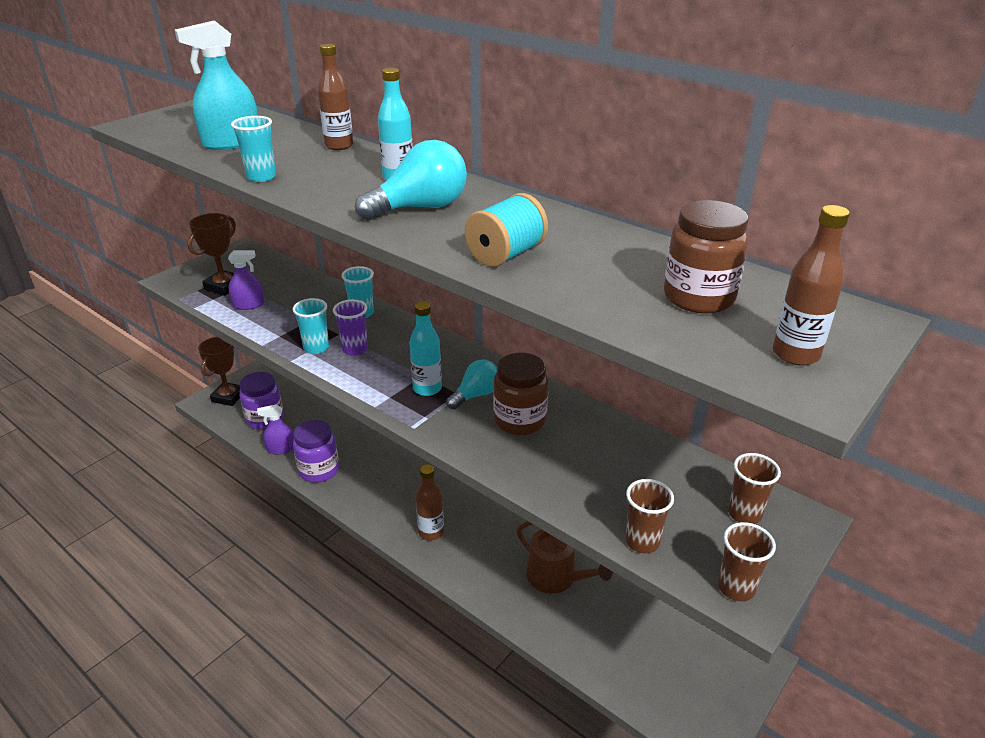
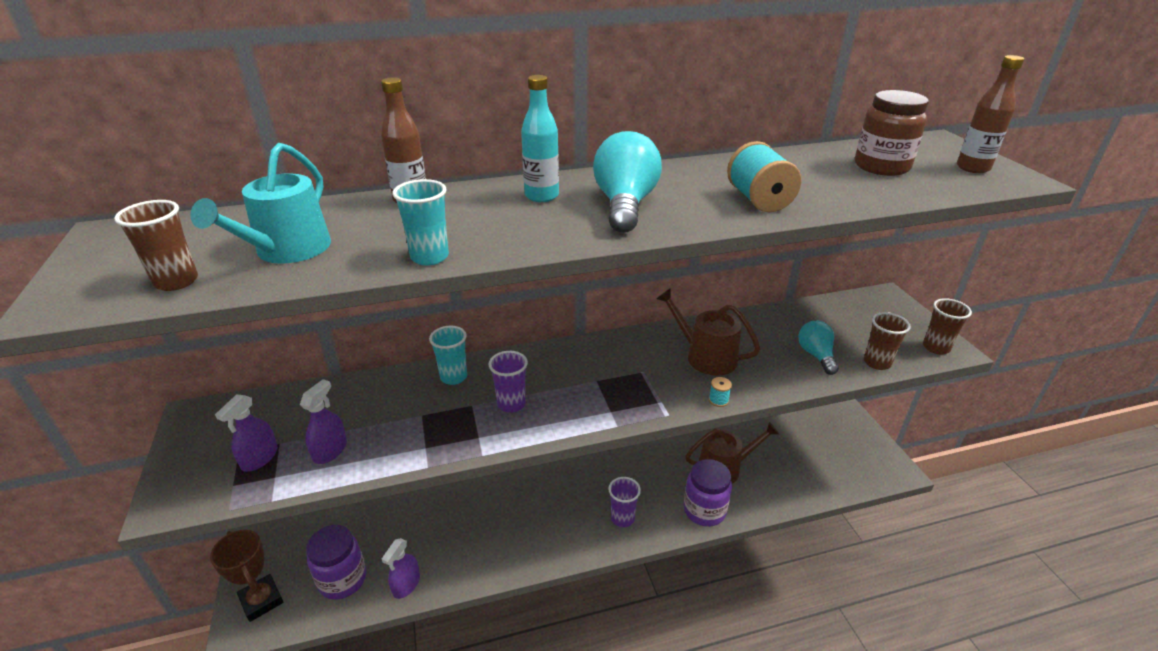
camera: 55 degrees left, 0 degrees up
(224, 286) = (259, 458): brown trophy -> purple spray bottle
(232, 143) = (287, 250): turquoise spray bottle -> turquoise watering can
(316, 348) = (479, 429): turquoise cup -> none
(319, 470) = (471, 565): purple jar -> purple jar (704, 510)
(427, 388) = (619, 385): turquoise bottle -> none
(431, 532) = (622, 518): brown bottle -> purple cup
(460, 449) = (718, 400): none -> turquoise spool
(476, 395) = (653, 363): turquoise light bulb -> turquoise light bulb (816, 355)
(520, 420) = (705, 356): brown jar -> brown watering can
(744, 514) = (870, 313): brown cup -> brown cup (176, 281)

